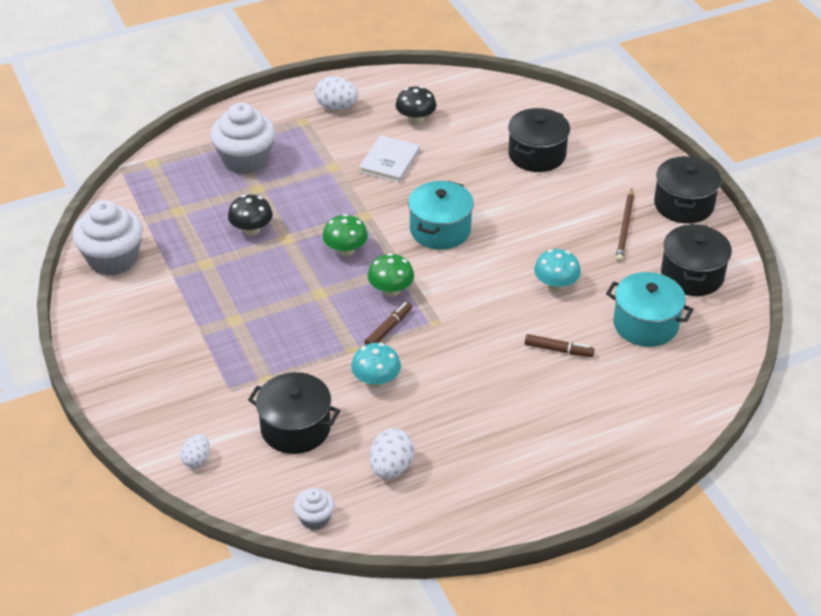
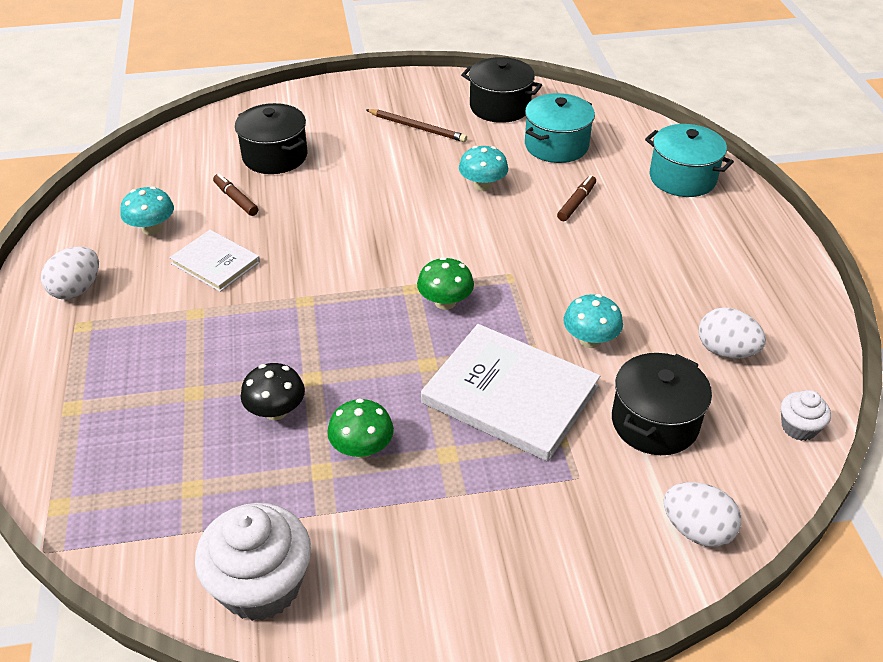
camera: 75 degrees left, 0 degrees up
(197, 459) = (696, 530): white egg -> white egg, size x1.57
(245, 160) = (125, 396): white cupcake -> none
(301, 343) = (510, 395): none -> white book
(345, 250) = (359, 328): green mushroom -> green mushroom (362, 448)
(388, 328) = (509, 315): brown marker -> brown marker (236, 199)
(415, 119) = (152, 228): black mushroom -> turquoise mushroom
(440, 230) = (361, 246): turquoise pot -> turquoise pot (682, 178)
(683, 205) = (401, 90): black pot -> none

